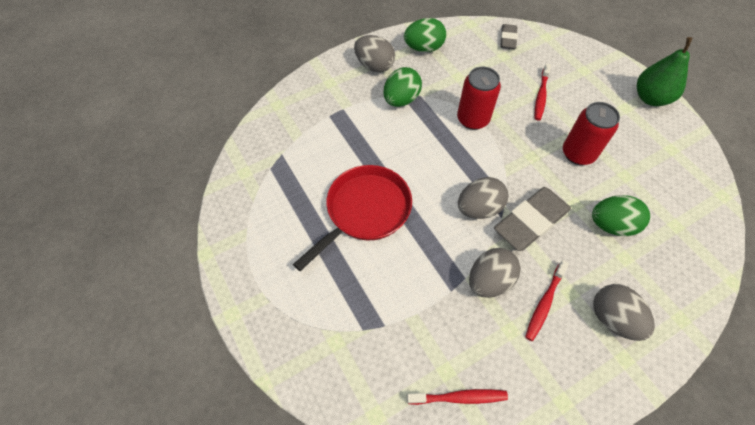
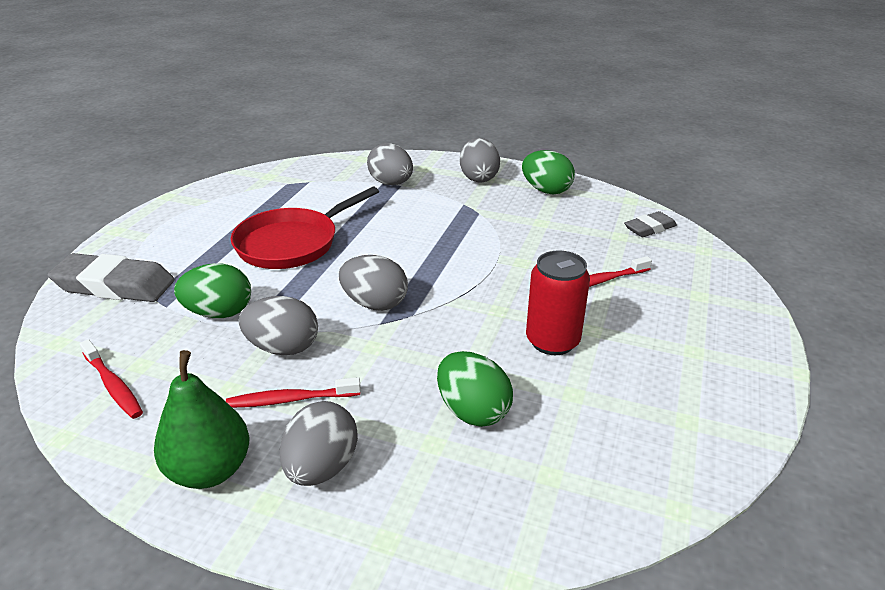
camera: 50 degrees right, 25 degrees down
(334, 112) = (391, 183): none -> grey egg
(365, 211) = (292, 243): red pan -> red pan turned 135 degrees clockwise
(401, 100) = (457, 206): green egg -> green egg (219, 313)
(473, 119) = (494, 253): red can -> none
(531, 221) = (399, 345): grey eraser -> grey eraser (114, 285)
(650, 98) = (749, 366): green pear -> green pear (210, 470)

